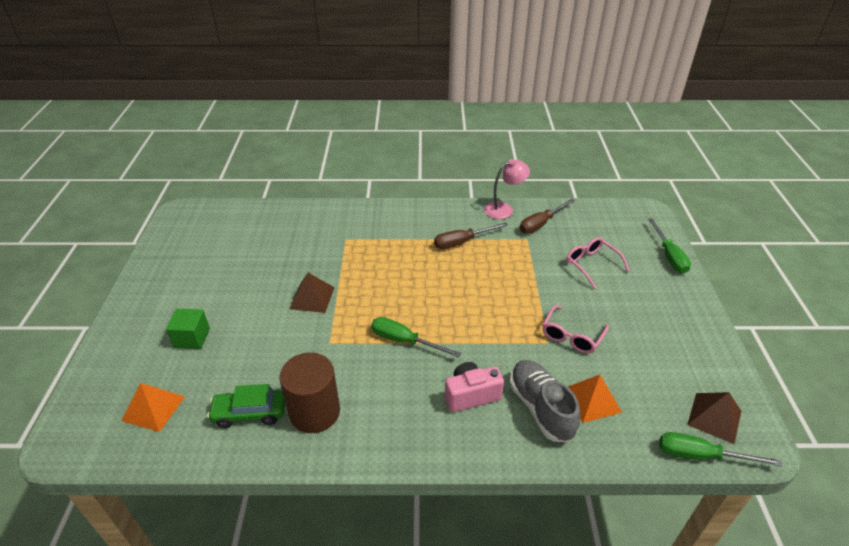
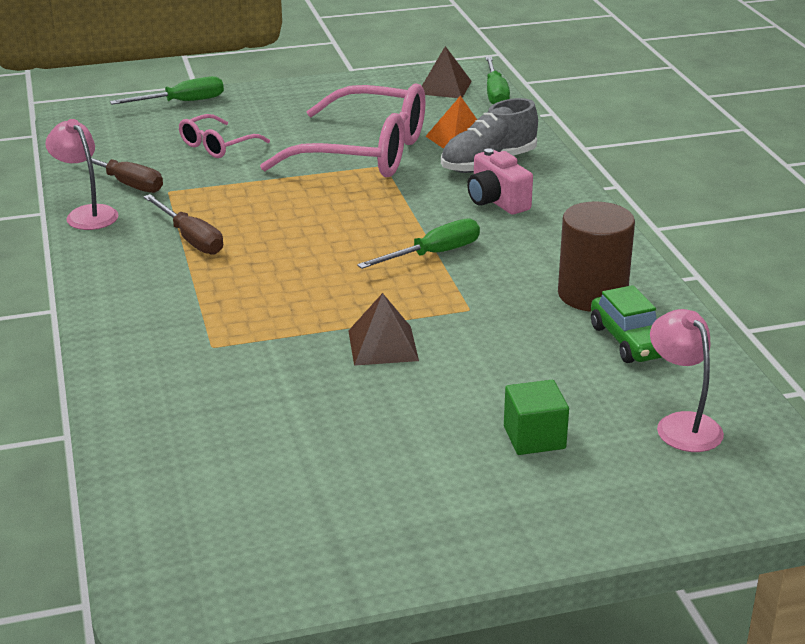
camera: 105 degrees left, 10 degrees down
(154, 408) = (682, 424): orange pyramid -> pink lamp
(404, 341) = (433, 254): green screwdriver -> green screwdriver turned 135 degrees counterclockwise
(572, 336) = (365, 152): pink glasses -> pink glasses, size x2.06

